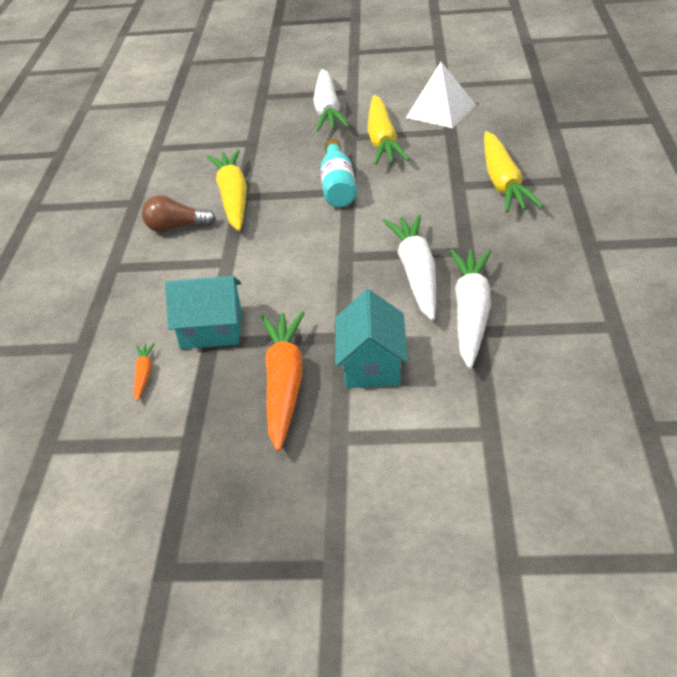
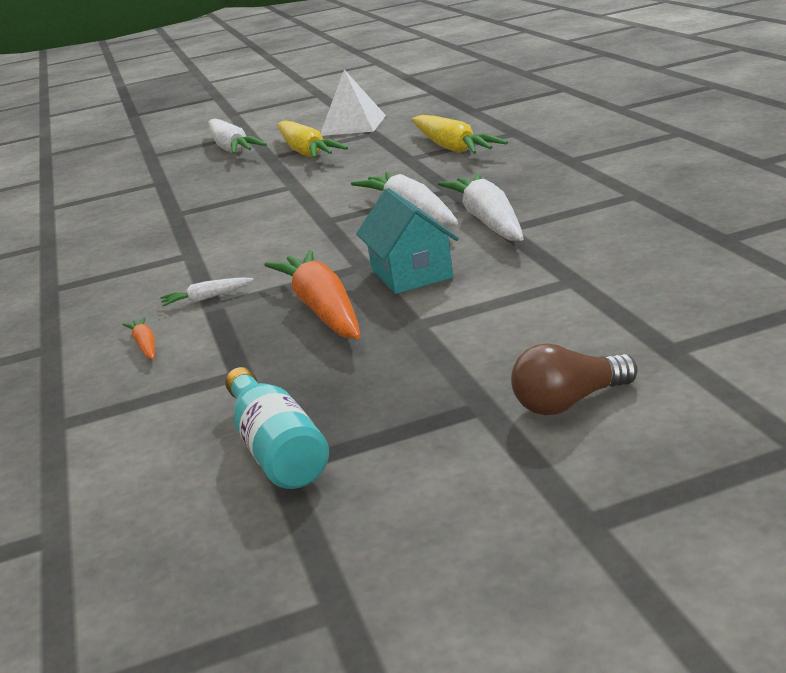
camera: 20 degrees left, 15 degrees down
(176, 227) = (111, 248): brown light bulb -> brown light bulb (569, 402)
(211, 330) = (206, 298): turquoise house -> white carrot
(233, 198) = (166, 217): yellow carrot -> none
(338, 186) = (280, 185): turquoise bottle -> turquoise bottle (277, 449)

